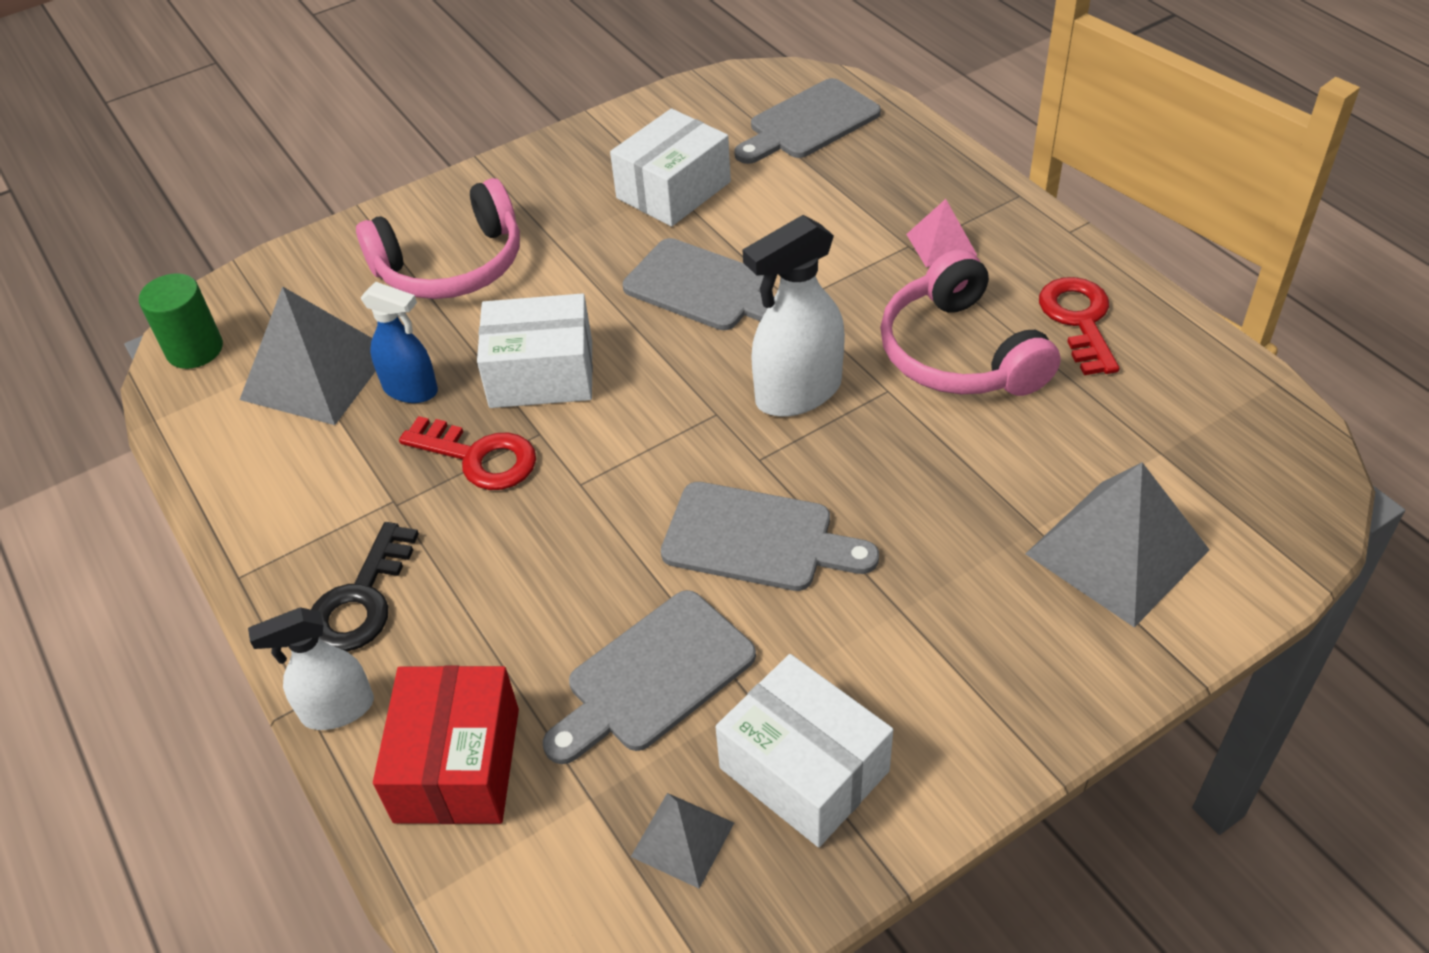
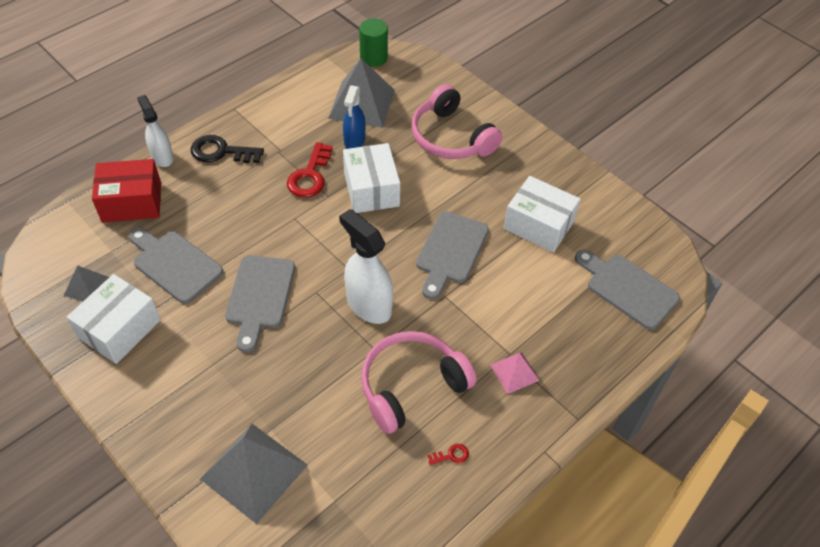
camera: 75 degrees right, 5 degrees up
(1079, 320) = (451, 455): red key -> red key, size x0.45

